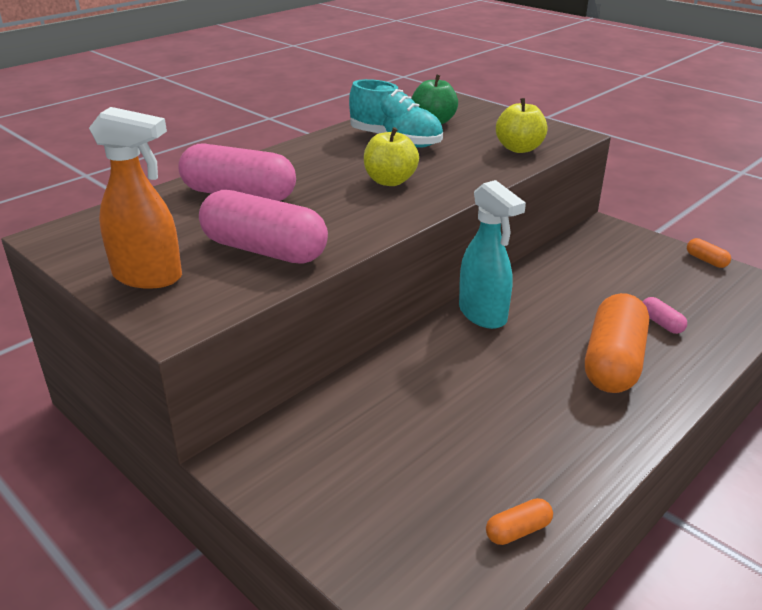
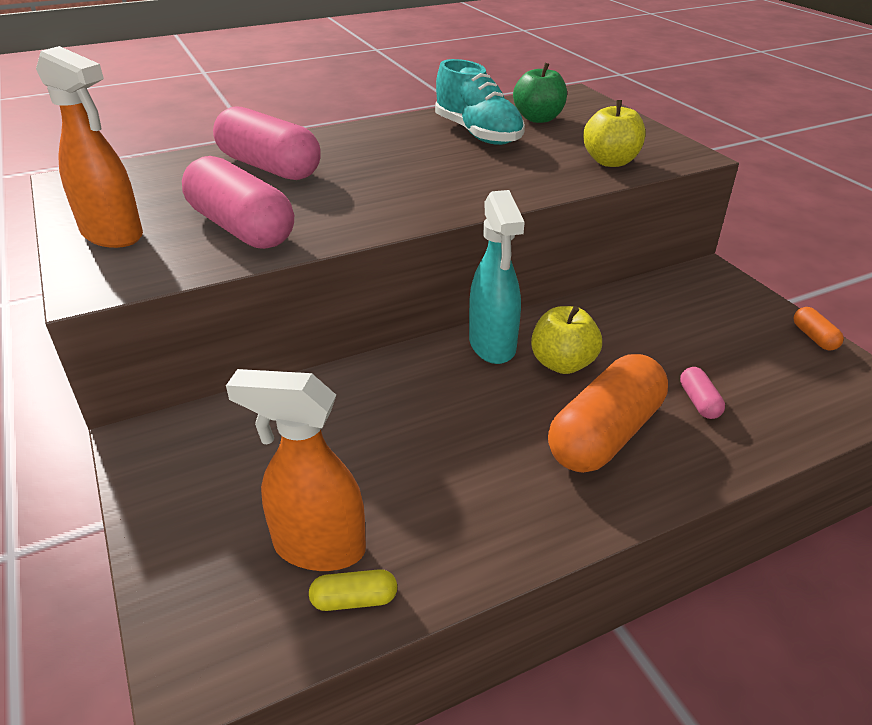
camera: 20 degrees right, 5 degrees up
(390, 181) = (432, 176): yellow apple -> yellow apple (562, 363)
(460, 501) = (318, 547): none -> orange spray bottle
(518, 531) = (354, 600): orange capsule -> yellow capsule

